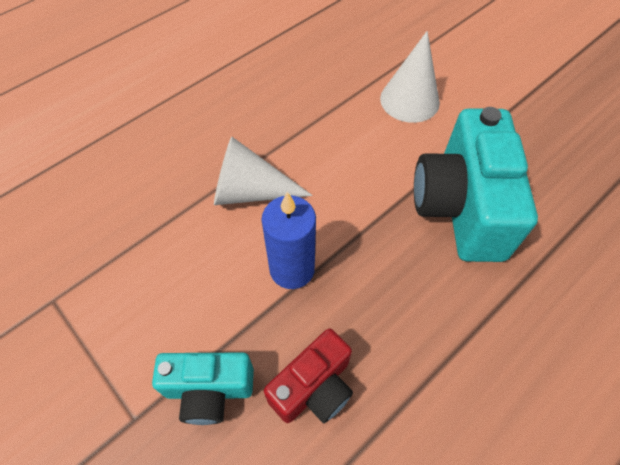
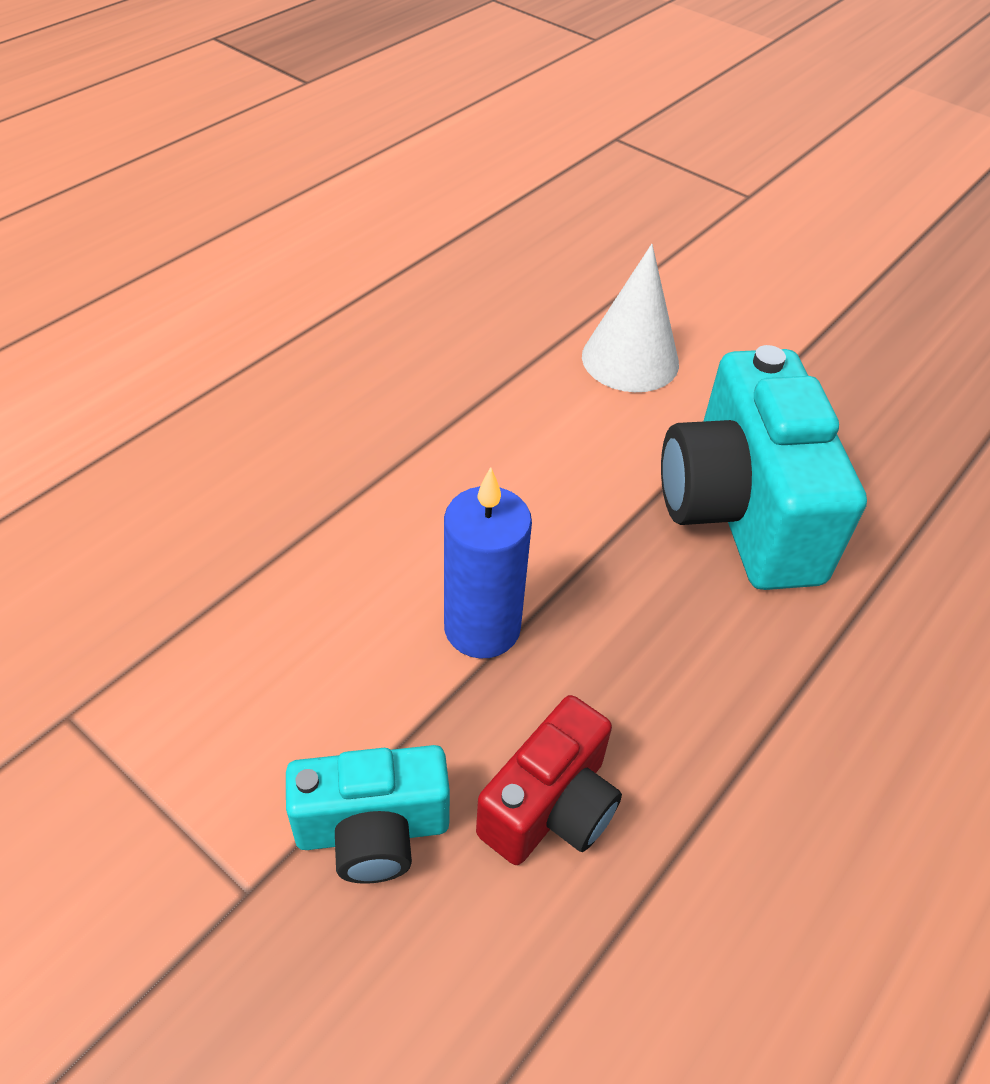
camera: 10 degrees left, 10 degrees down
(250, 191) = (390, 514): white cone -> none

